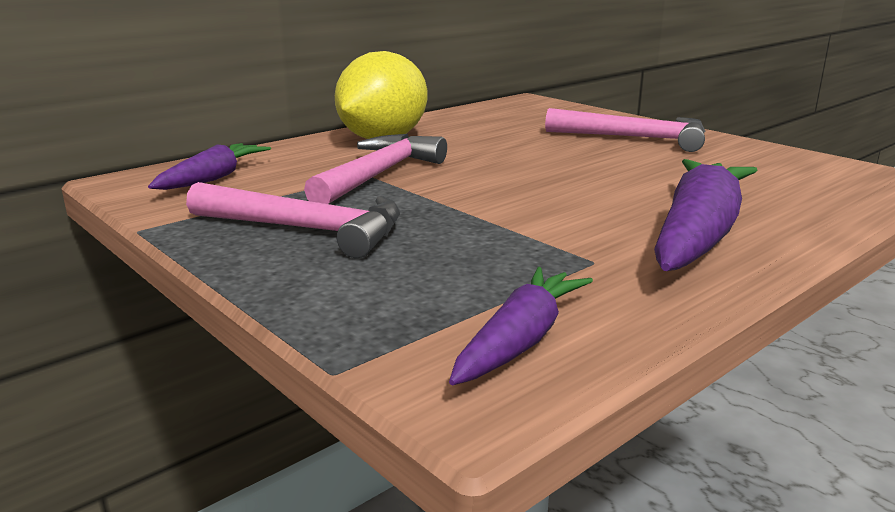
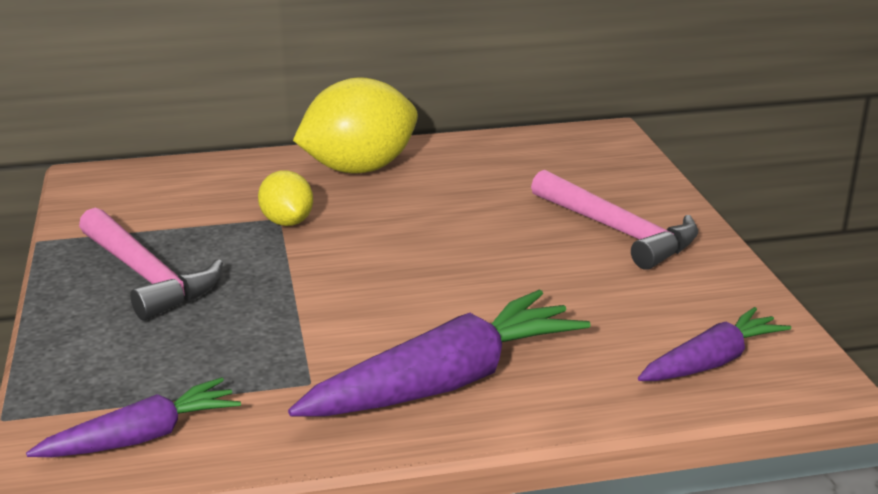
camera: 30 degrees right, 5 degrees up
(213, 178) = (153, 191): purple carrot -> purple carrot (711, 362)
(378, 175) = (287, 222): pink hammer -> yellow lemon

